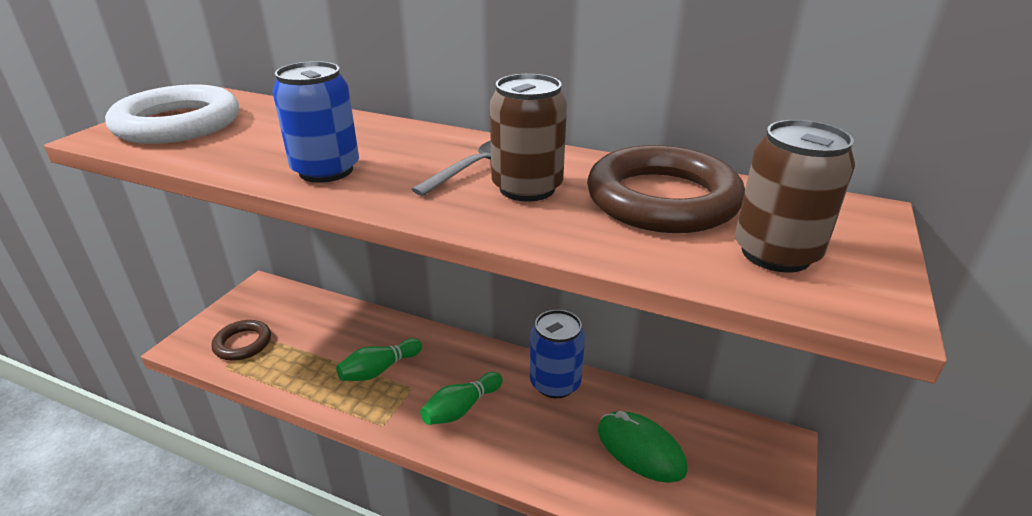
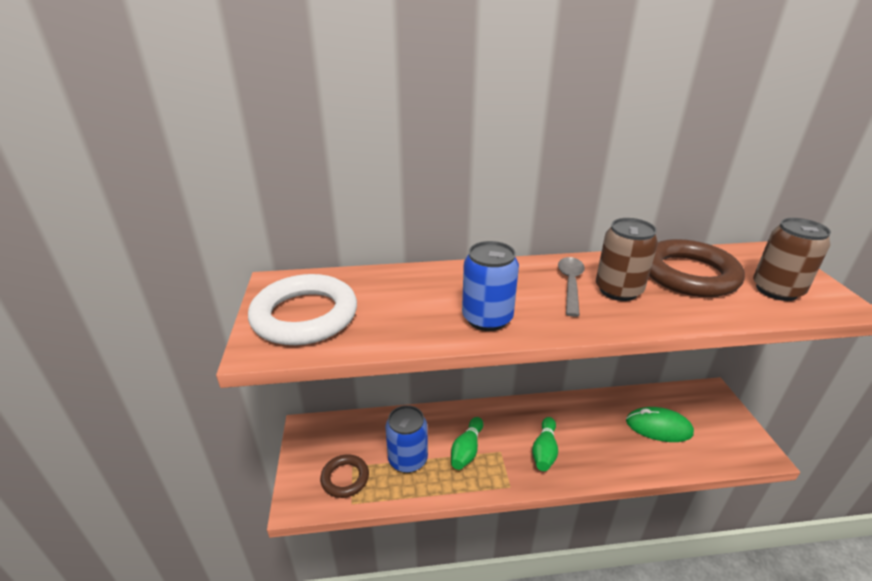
camera: 30 degrees left, 0 degrees up
(555, 383) = (578, 408): blue can -> blue can (408, 459)

